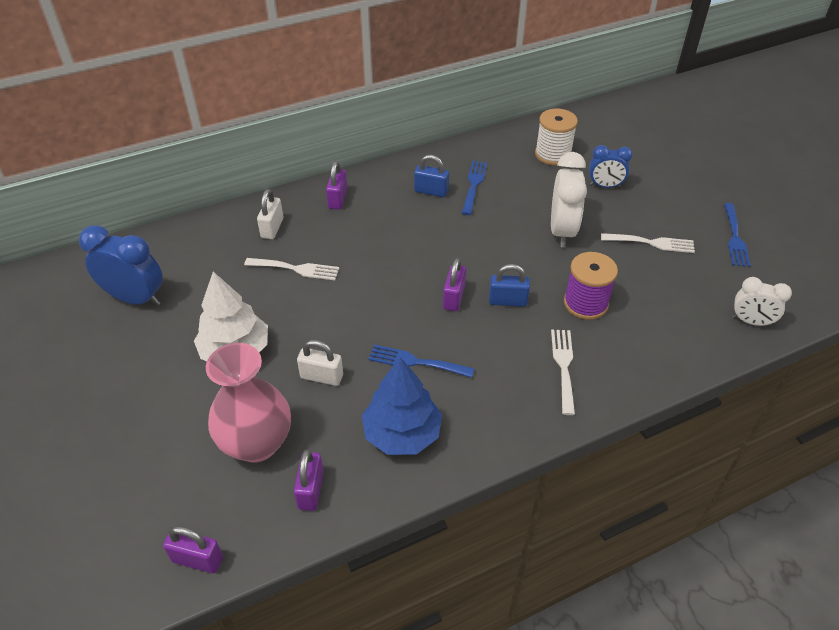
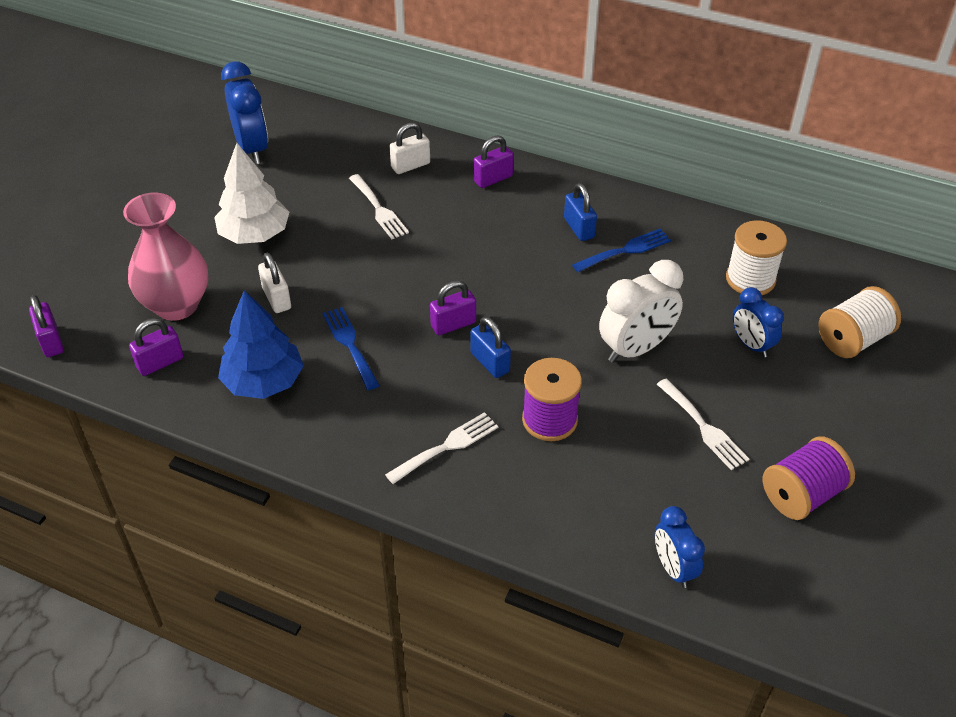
camera: 50 degrees right, 0 degrees up
(637, 149) = (852, 340): none -> white spool
(735, 238) = (802, 495): blue fork -> purple spool
(751, 322) = (673, 568): white clock -> blue clock

